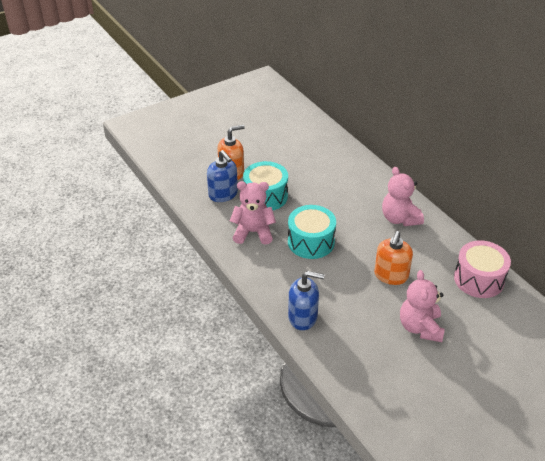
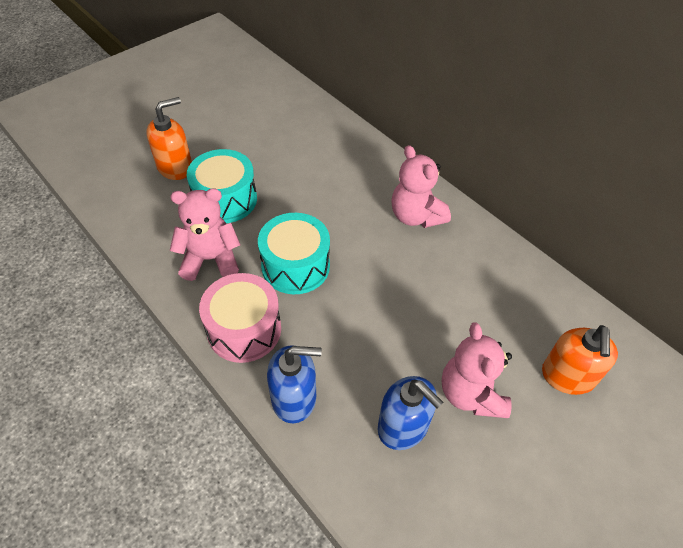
camera: 10 degrees left, 10 degrees up
(223, 194) = (164, 202): blue soap dispenser -> blue soap dispenser (403, 426)
(391, 275) = (416, 309): orange soap dispenser -> orange soap dispenser (568, 376)
(479, 279) = (539, 301): pink drum -> pink drum (244, 329)

